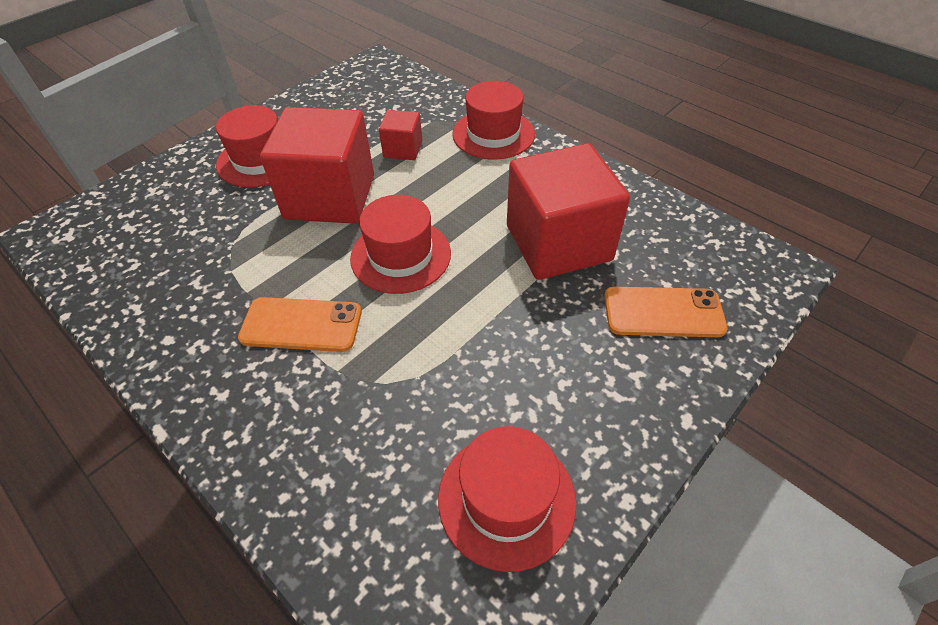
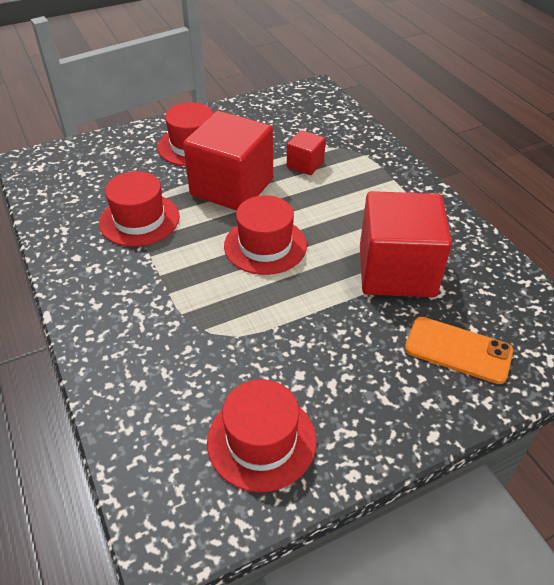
camera: 20 degrees right, 5 degrees down
(301, 325) = (170, 274): orange phone -> none
(493, 134) = (386, 170): red hat -> red hat (139, 220)

